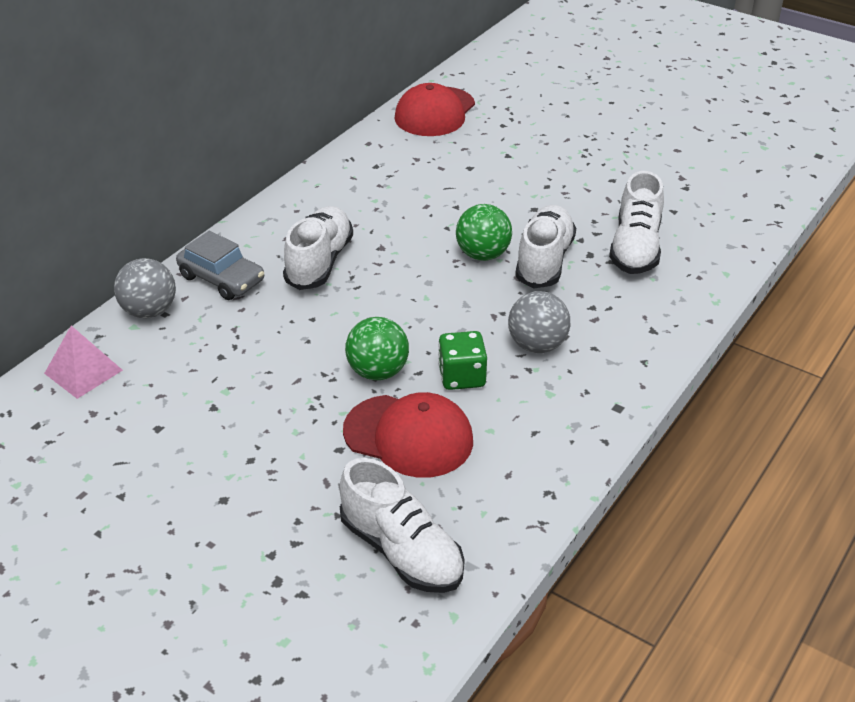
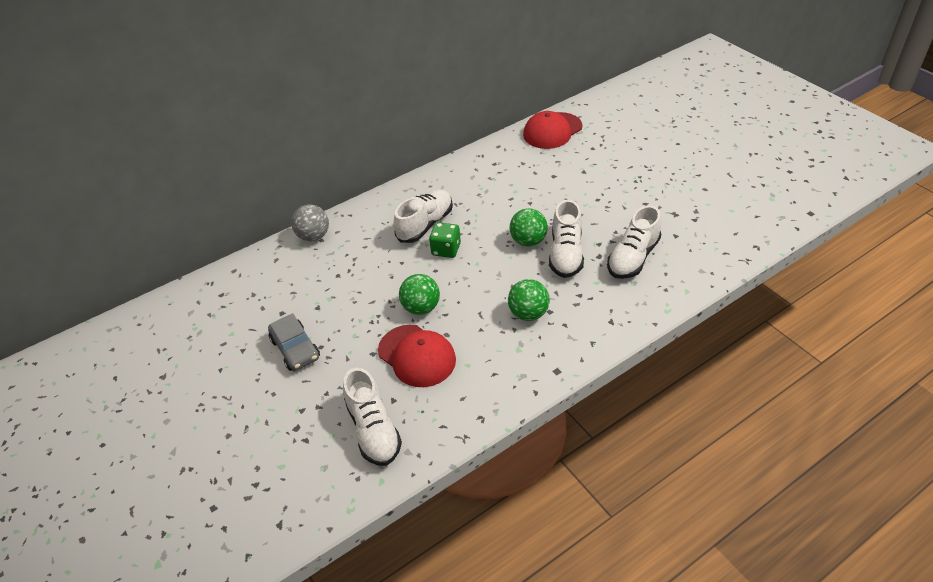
camera: 25 degrees right, 5 degrees up
(83, 371) = (260, 267): pink pyramid -> none
(222, 279) = (364, 223): grey car -> grey car (295, 349)
(462, 377) = (469, 324): green dice -> green dice (446, 249)
(537, 345) = (528, 313): grey ball -> green ball
(544, 261) = (566, 254): white shoe -> white shoe turned 150 degrees clockwise

